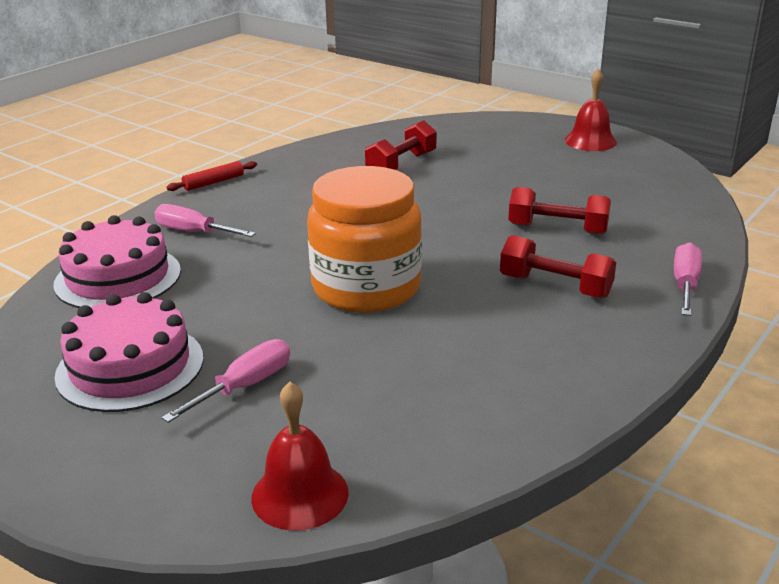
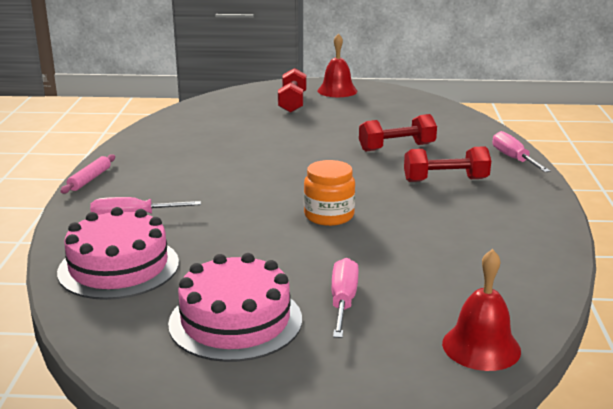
camera: 35 degrees left, 5 degrees down
(214, 182) = (90, 179): red rolling pin -> pink rolling pin
(366, 288) = (329, 216): orange jar -> orange jar, size x0.55
(401, 164) = (228, 133): red dumbbell -> red dumbbell (292, 103)

